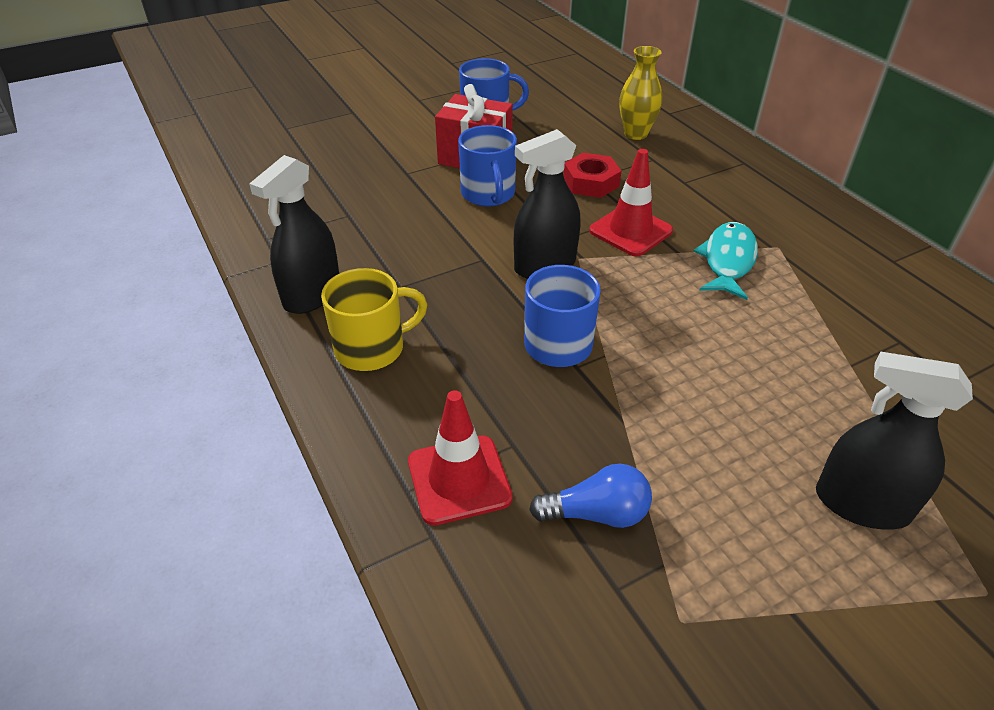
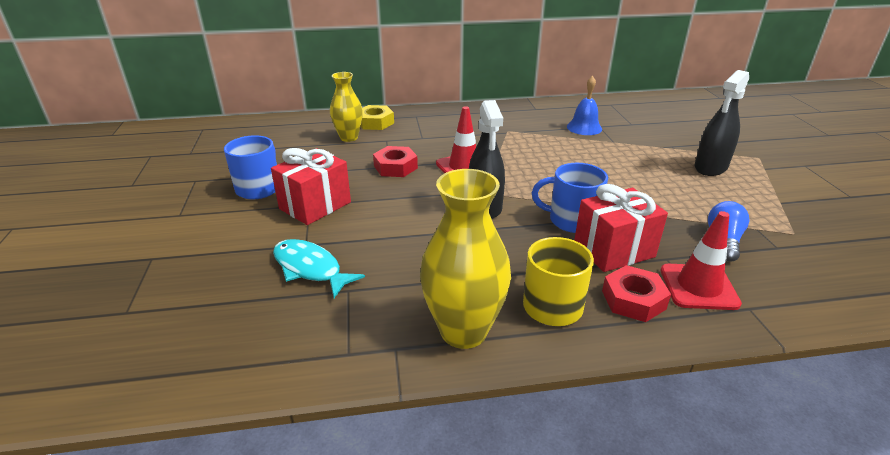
camera: 70 degrees left, 10 degrees down
(312, 295) = (463, 331): black spray bottle -> yellow vase
(406, 415) = (633, 300): none -> red nut
(488, 194) = (376, 210): blue mug -> none
(506, 390) = (614, 250): none -> red gift
(693, 139) = (375, 122): none -> yellow nut
(728, 261) = (513, 147): turquoise fish -> turquoise fish (310, 268)
(874, 324) = (584, 127): none -> blue bell

